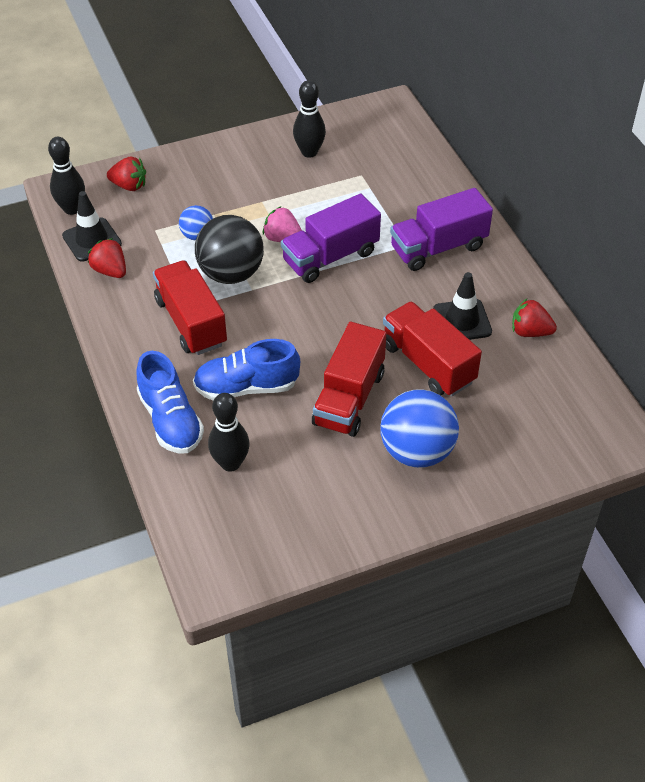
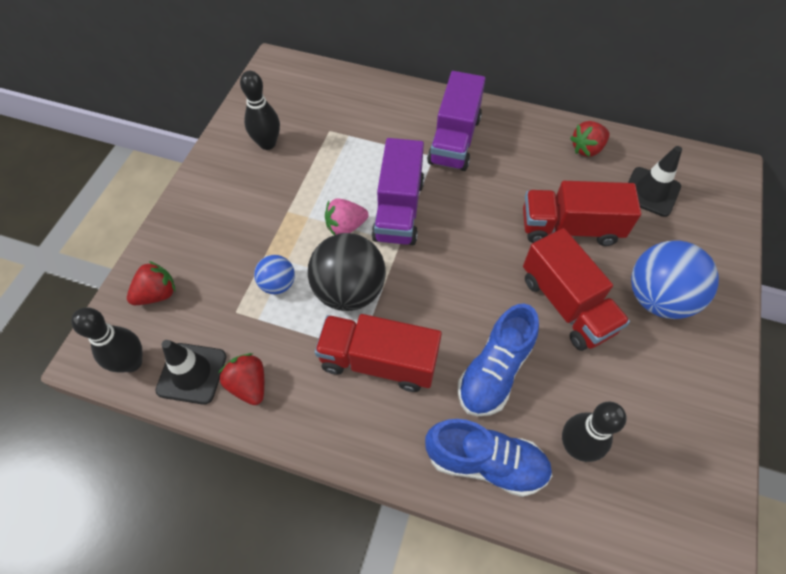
camera: 50 degrees left, 10 degrees up
(110, 271) = (249, 385): red strawberry -> red strawberry turned 60 degrees clockwise
(462, 321) = (542, 178): black traffic cone -> black traffic cone (651, 192)

